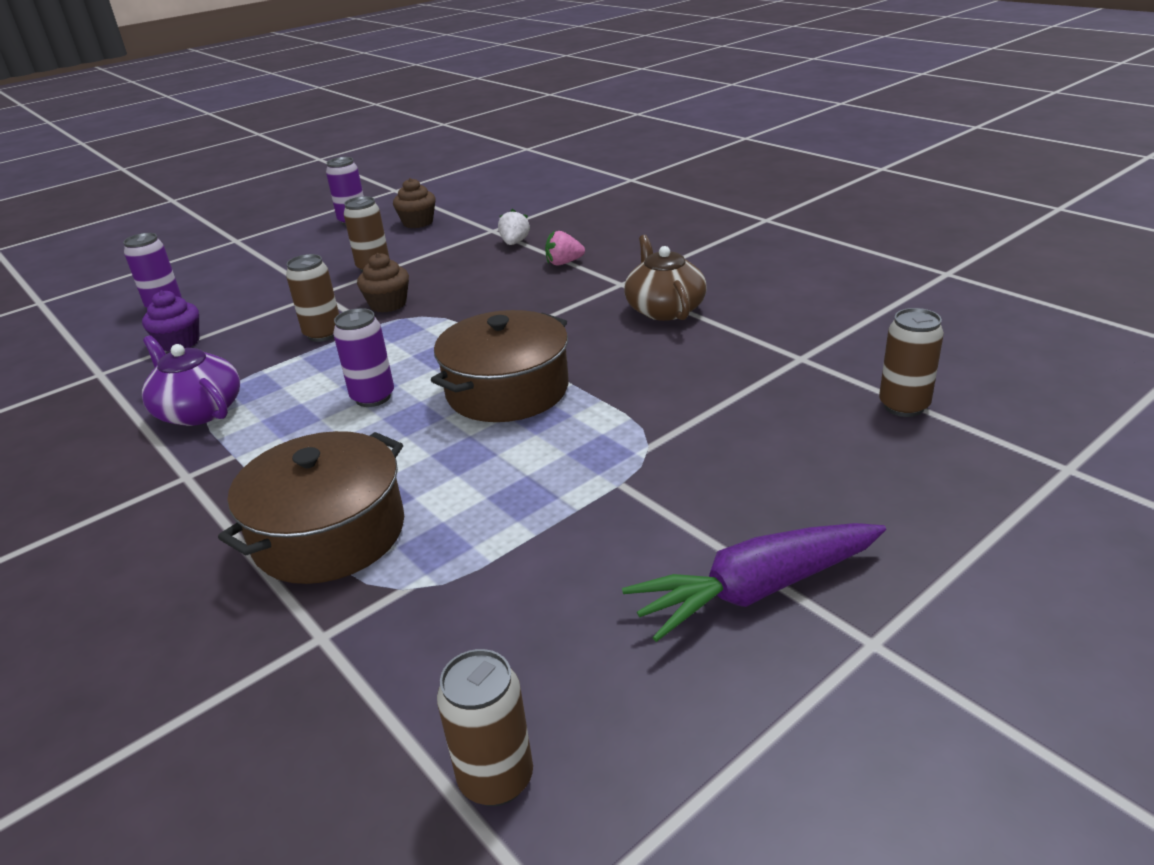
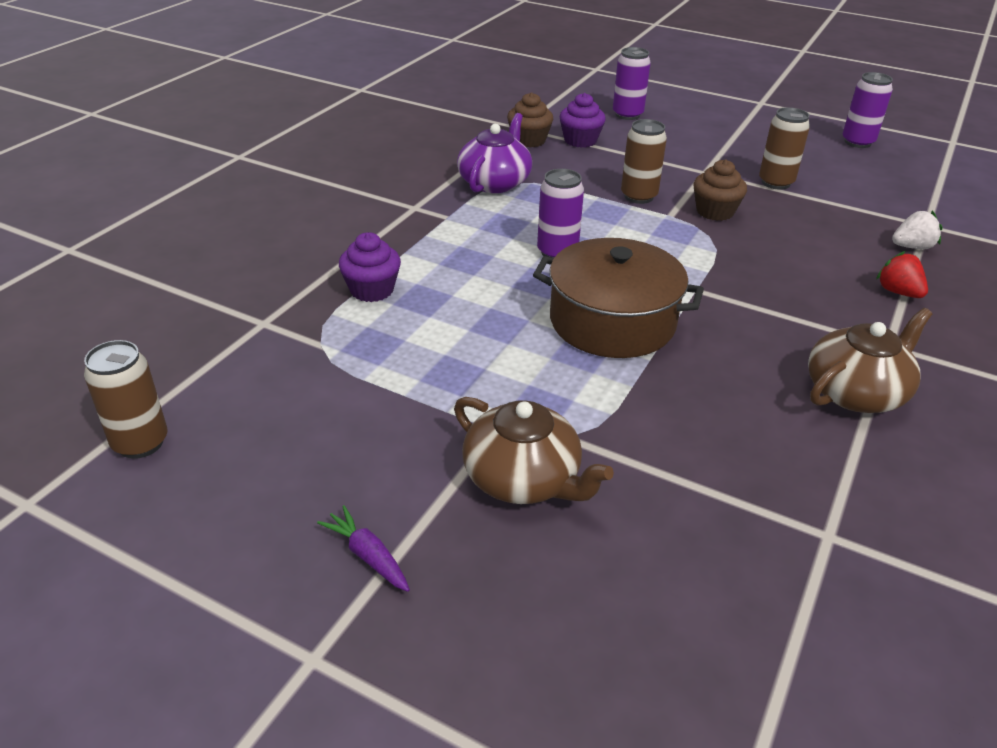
camera: 65 degrees right, 5 degrees up
(329, 533) = (372, 290): brown pot -> purple cupcake
(418, 222) = (894, 177): brown cupcake -> brown cupcake (529, 140)
(564, 263) = (898, 292): pink strawberry -> red strawberry
(691, 479) = (523, 479): none -> brown teapot
(755, 590) = (368, 556): purple carrot -> purple carrot, size x0.46
(903, 406) = (774, 658): brown can -> none

